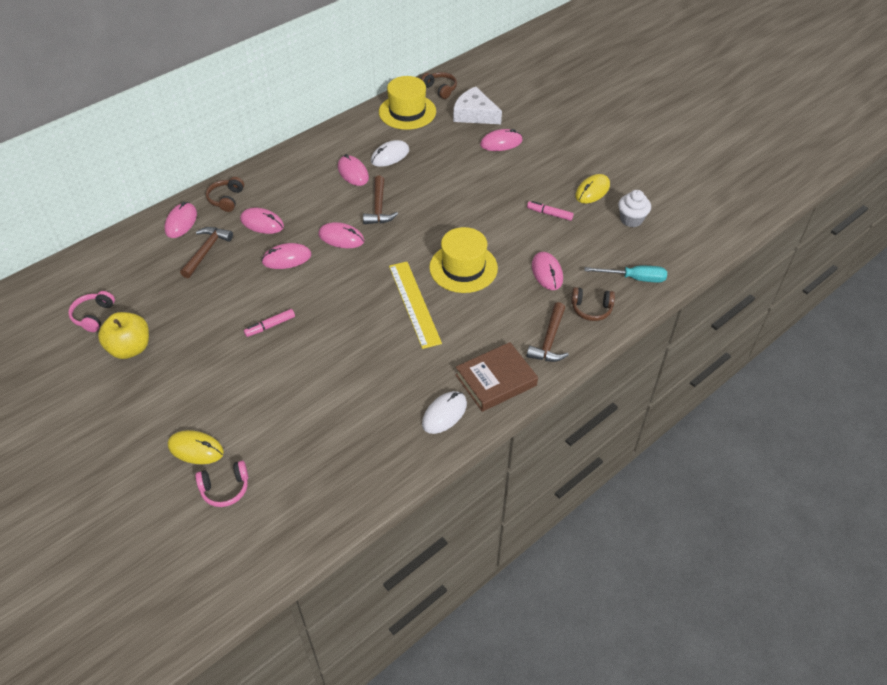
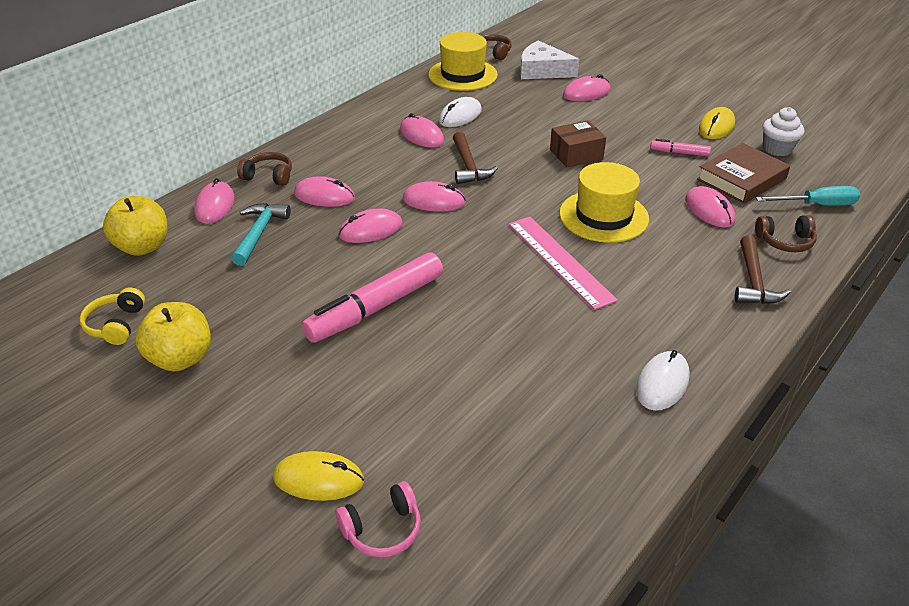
camera: 10 degrees left, 10 degrees down
(93, 316) = (116, 325): pink headphones -> yellow headphones
(123, 253) = (143, 247): none -> yellow apple
(206, 251) = (259, 233): brown hammer -> turquoise hammer
(226, 199) = (268, 176): brown headphones -> brown headphones turned 105 degrees clockwise
(270, 326) = (376, 308): pink marker -> pink marker, size x2.15
(414, 304) = (559, 261): yellow ruler -> pink ruler
(466, 206) = (576, 154): none -> brown box
(496, 380) = (710, 334): brown book -> brown book (741, 179)

